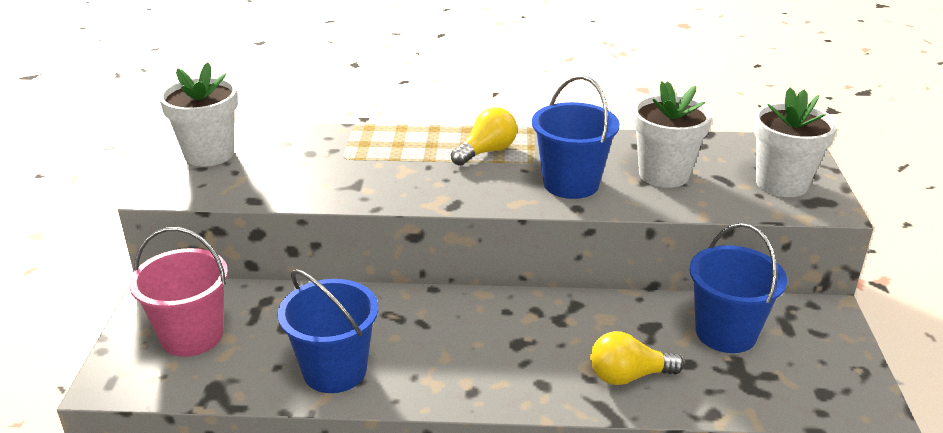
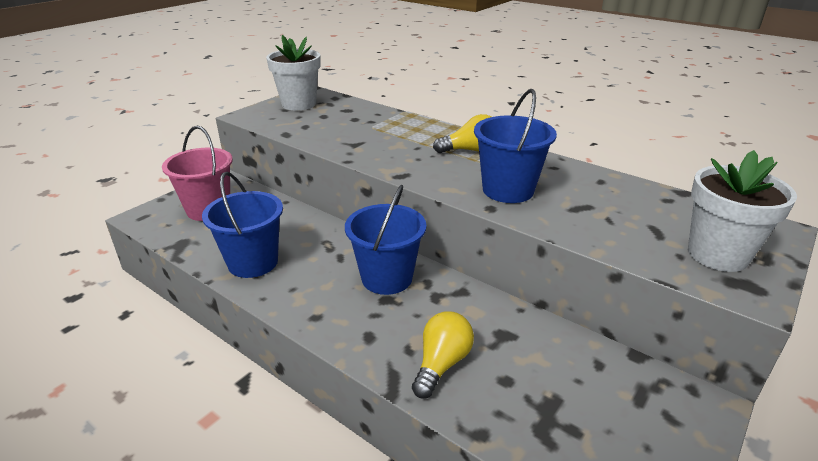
camera: 35 degrees right, 0 degrees up
(628, 376) = (441, 364): yellow light bulb -> yellow light bulb turned 90 degrees clockwise
(663, 174) = (600, 209): white flower pot -> none
(726, 333) = (570, 372): blue bucket -> blue bucket (387, 278)

